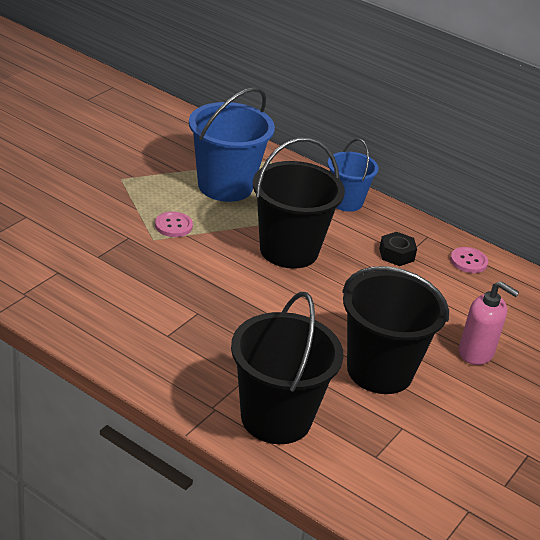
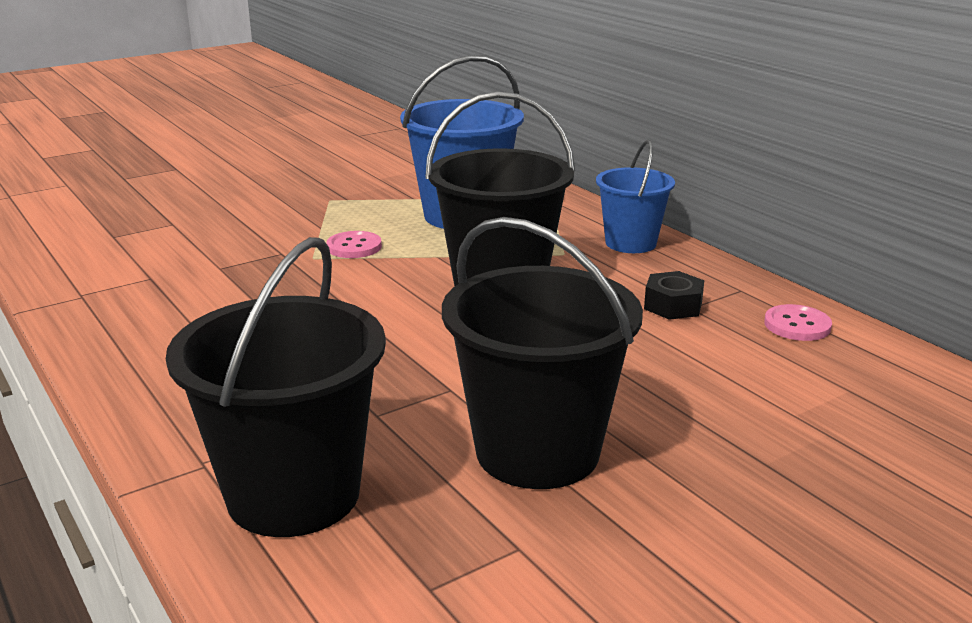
camera: 25 degrees right, 10 degrees down
(476, 353) = (743, 450): pink soap dispenser -> none

